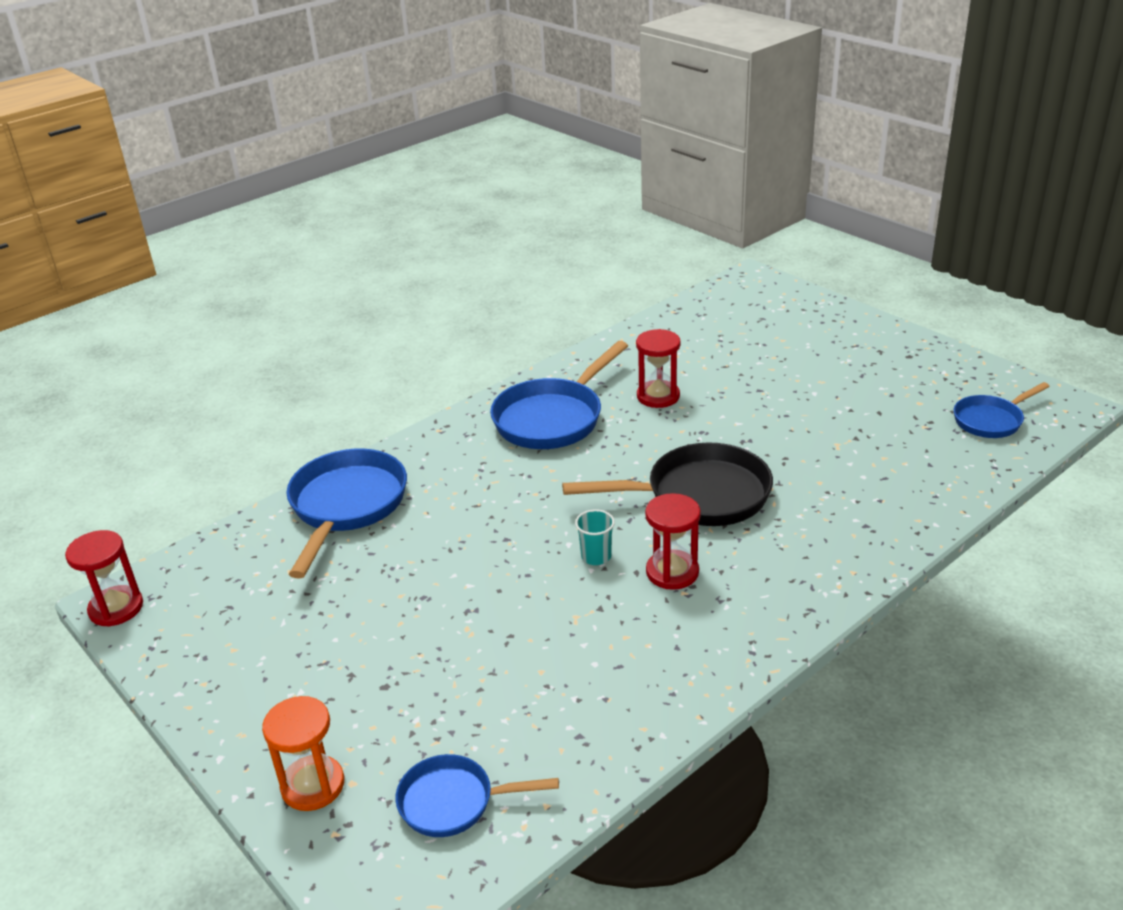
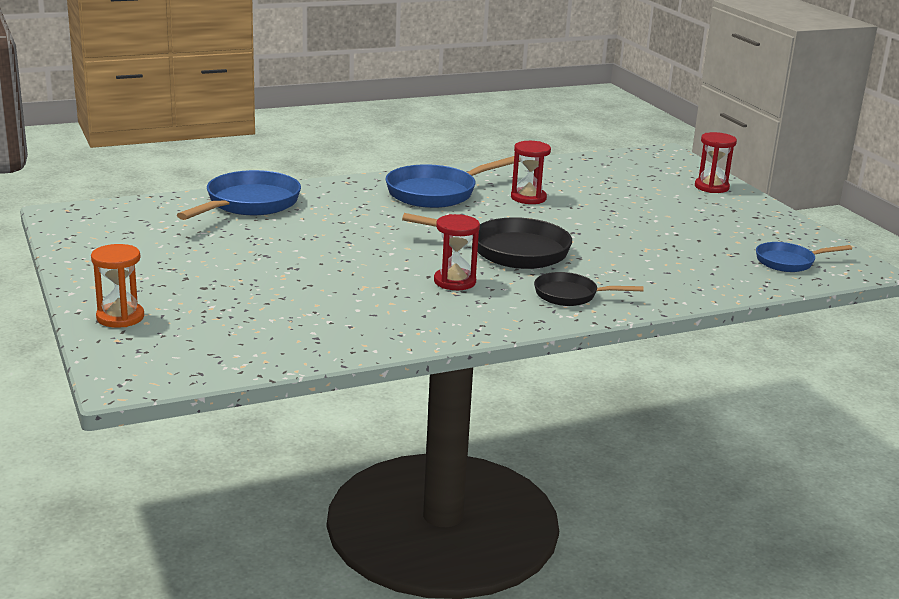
camera: 15 degrees right, 10 degrees down
(116, 608) = (57, 217): red hourglass -> red hourglass (711, 187)
(454, 802) = (205, 345): blue pan -> none
(596, 556) = (405, 263): turquoise cup -> none
(812, 553) = (570, 295): none -> black pan

